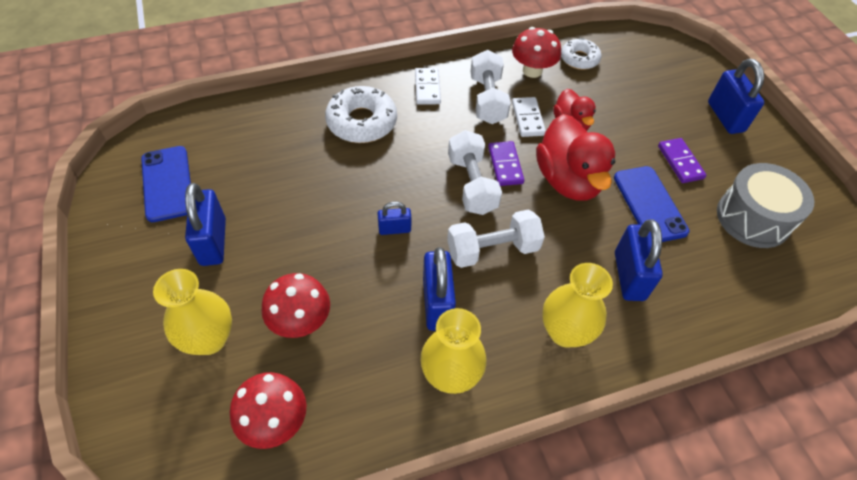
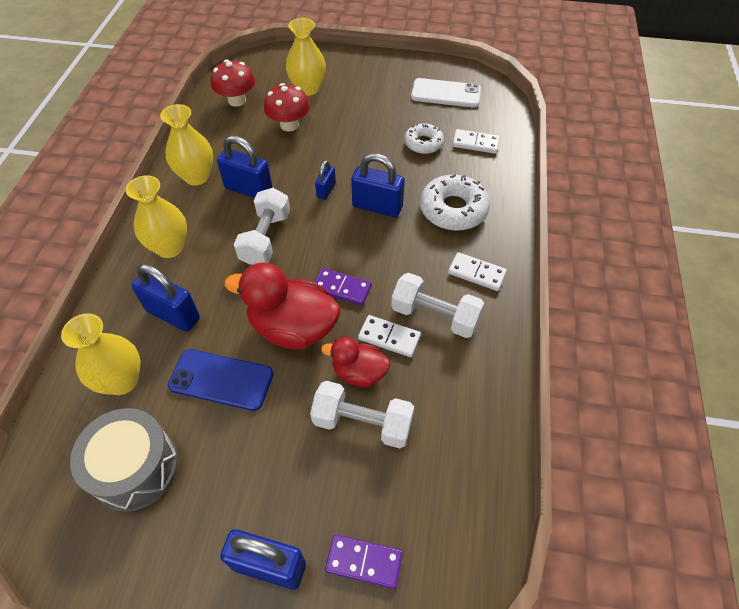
camera: 120 degrees right, 0 degrees up
(167, 183) = (445, 94): blue phone -> white phone
(213, 242) = (379, 103): blue padlock -> blue padlock (377, 206)
(253, 133) = (475, 143): none -> white domino
(472, 184) = (336, 254): white dumbbell -> white dumbbell (362, 423)
(532, 71) = (460, 382): red mushroom -> none
(579, 59) = (459, 449): white donut -> white donut (423, 143)
(680, 162) = (245, 449): purple domino -> purple domino (364, 561)
(713, 273) = (122, 381): none -> yellow vase

